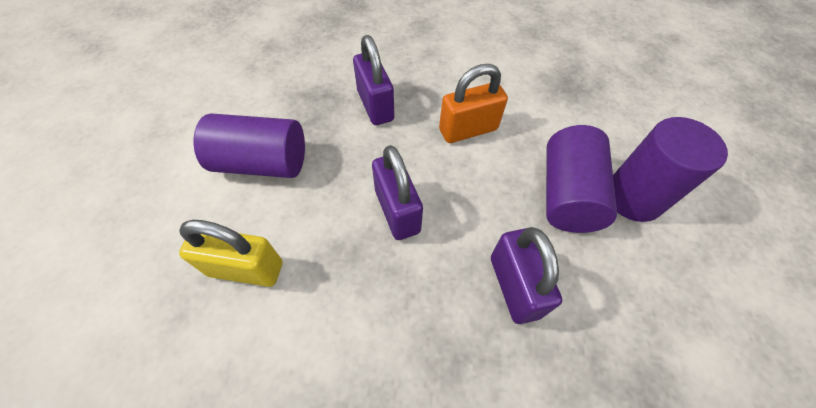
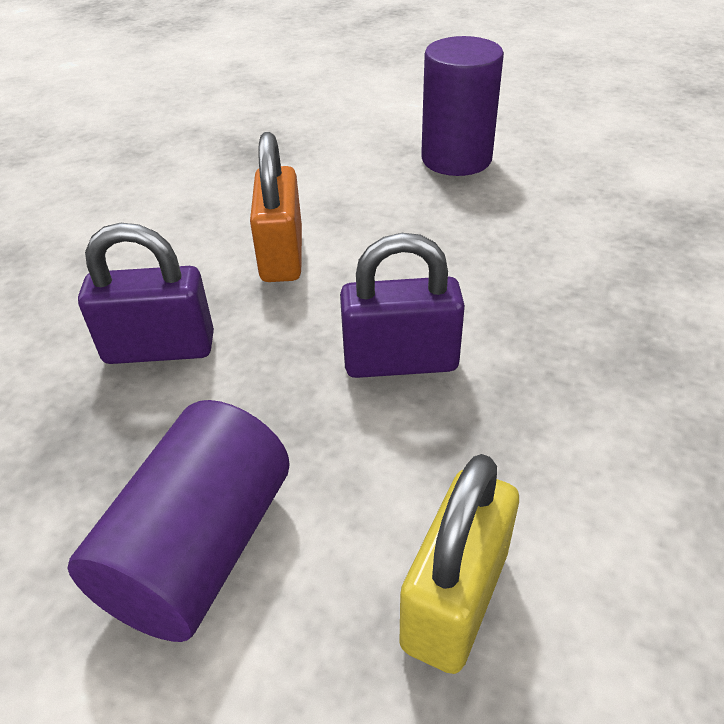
camera: 70 degrees left, 15 degrees down
(514, 286) = (553, 275): purple padlock -> none
(567, 194) = (434, 201): purple cylinder -> none

